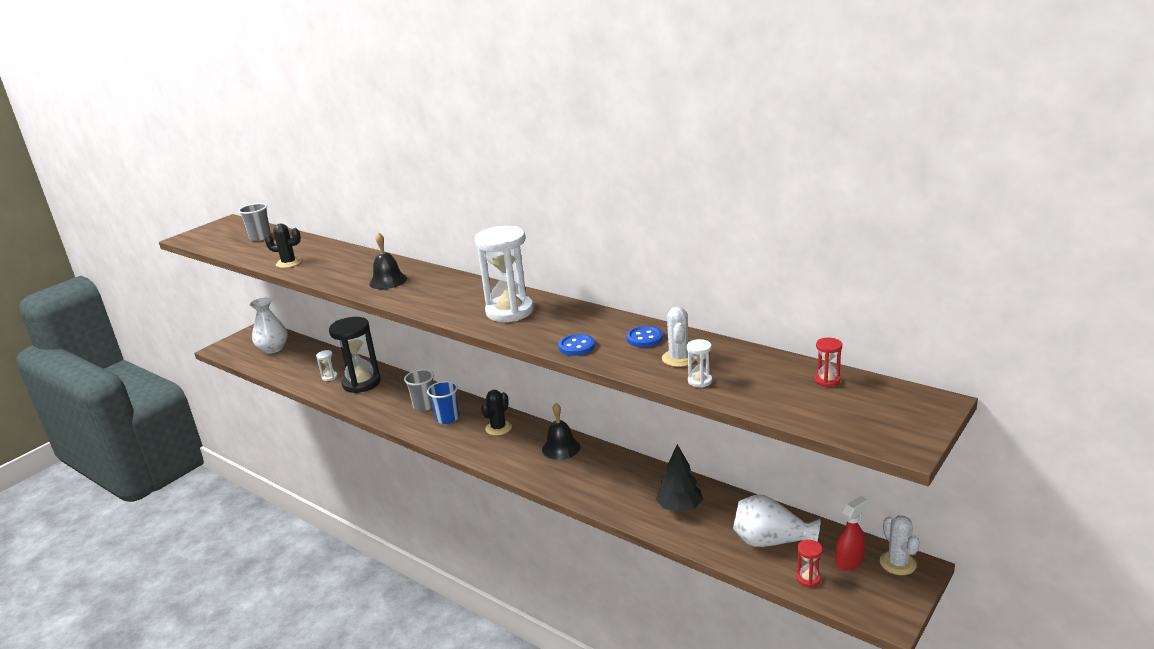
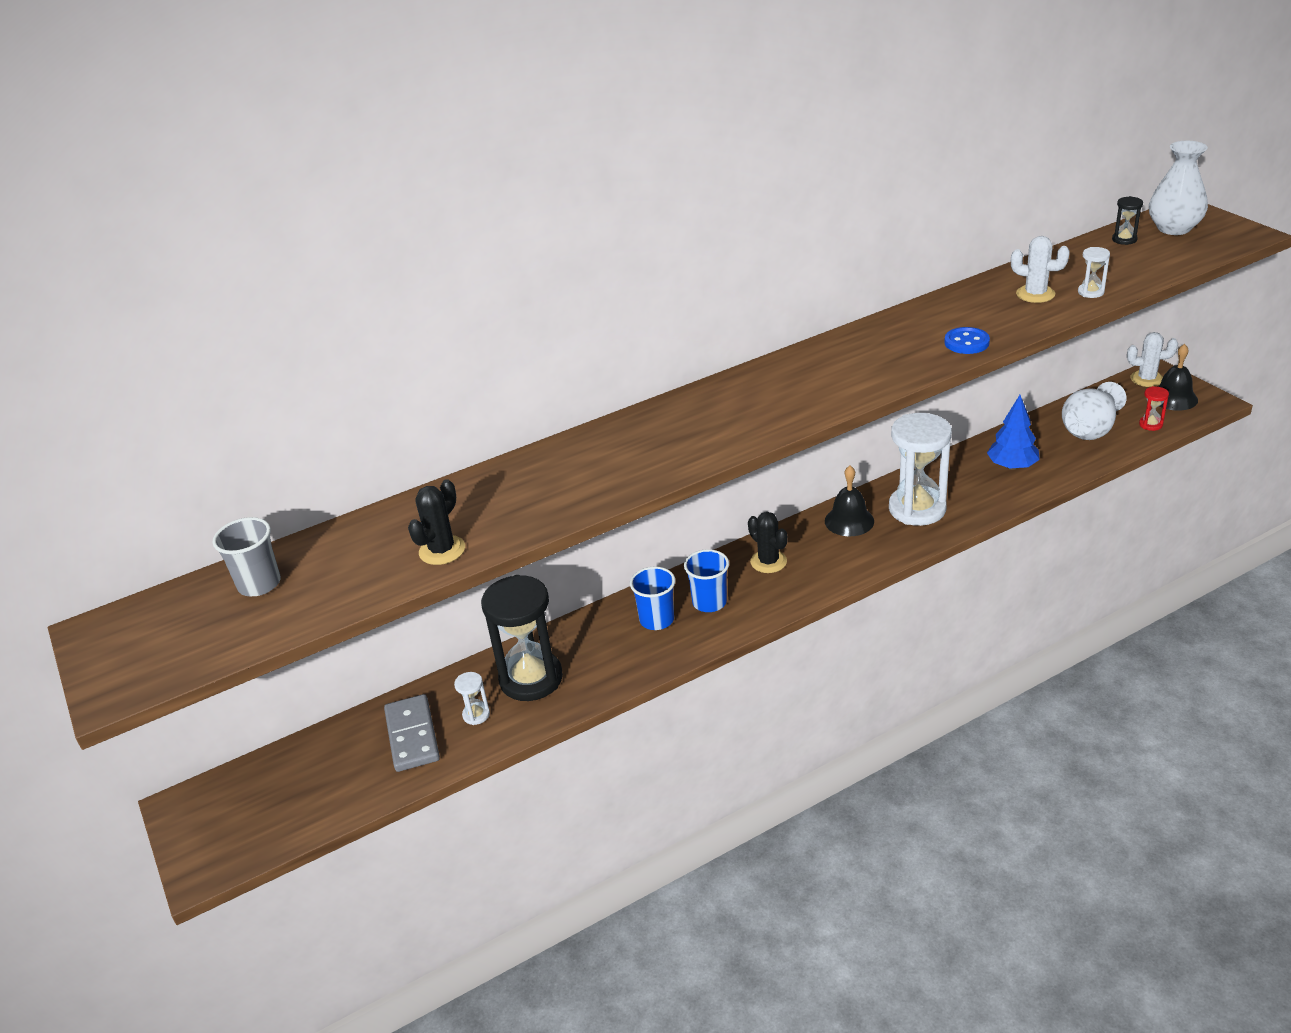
camera: 65 degrees left, 10 degrees up
(273, 349) = (292, 785): white vase -> white vase (1174, 228)
(311, 366) = (412, 735): none -> grey domino
(388, 281) = (635, 455): black bell -> black bell (1173, 398)
(424, 405) = (657, 620): grey cup -> blue cup
(509, 311) = (834, 372): white hourglass -> white hourglass (917, 509)
(644, 338) = (976, 304): blue button -> none
(679, 508) = (1012, 466): black tree -> blue tree
(827, 380) = (1124, 239): red hourglass -> black hourglass
(849, 561) = (1135, 399): red spray bottle -> none

